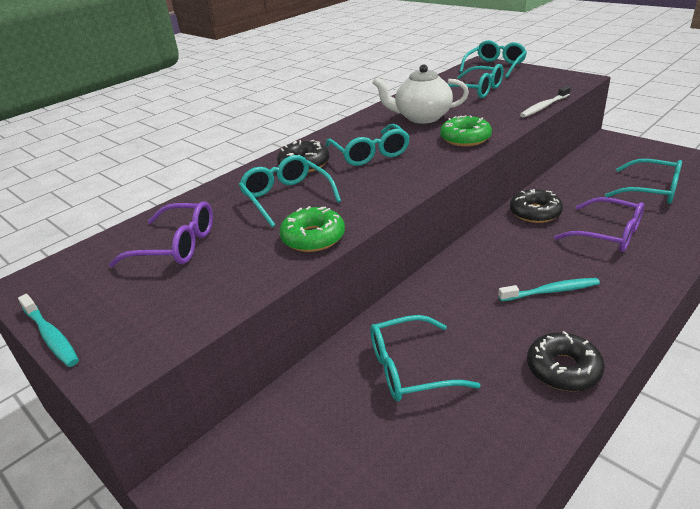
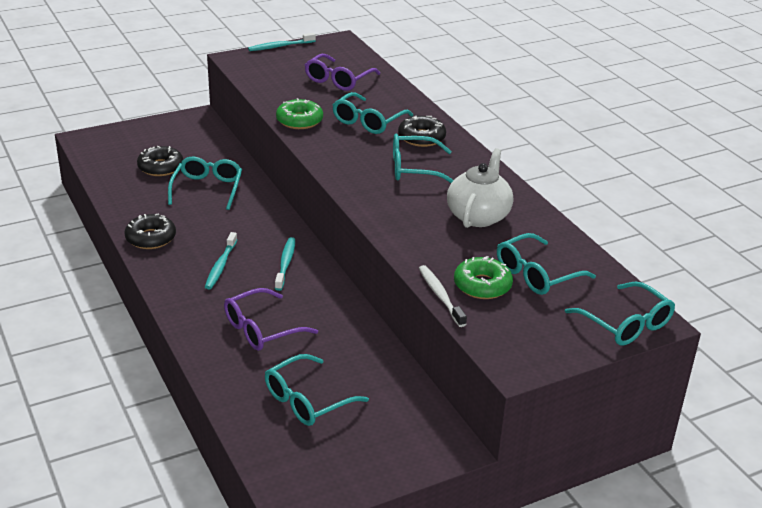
camera: 105 degrees right, 0 degrees up
(286, 197) = (368, 121): turquoise glasses -> turquoise glasses turned 135 degrees clockwise
(465, 138) = (401, 221): green donut -> green donut (482, 285)
(503, 254) = (285, 264): none -> turquoise toothbrush
(535, 212) = (332, 307): black donut -> black donut (160, 167)

